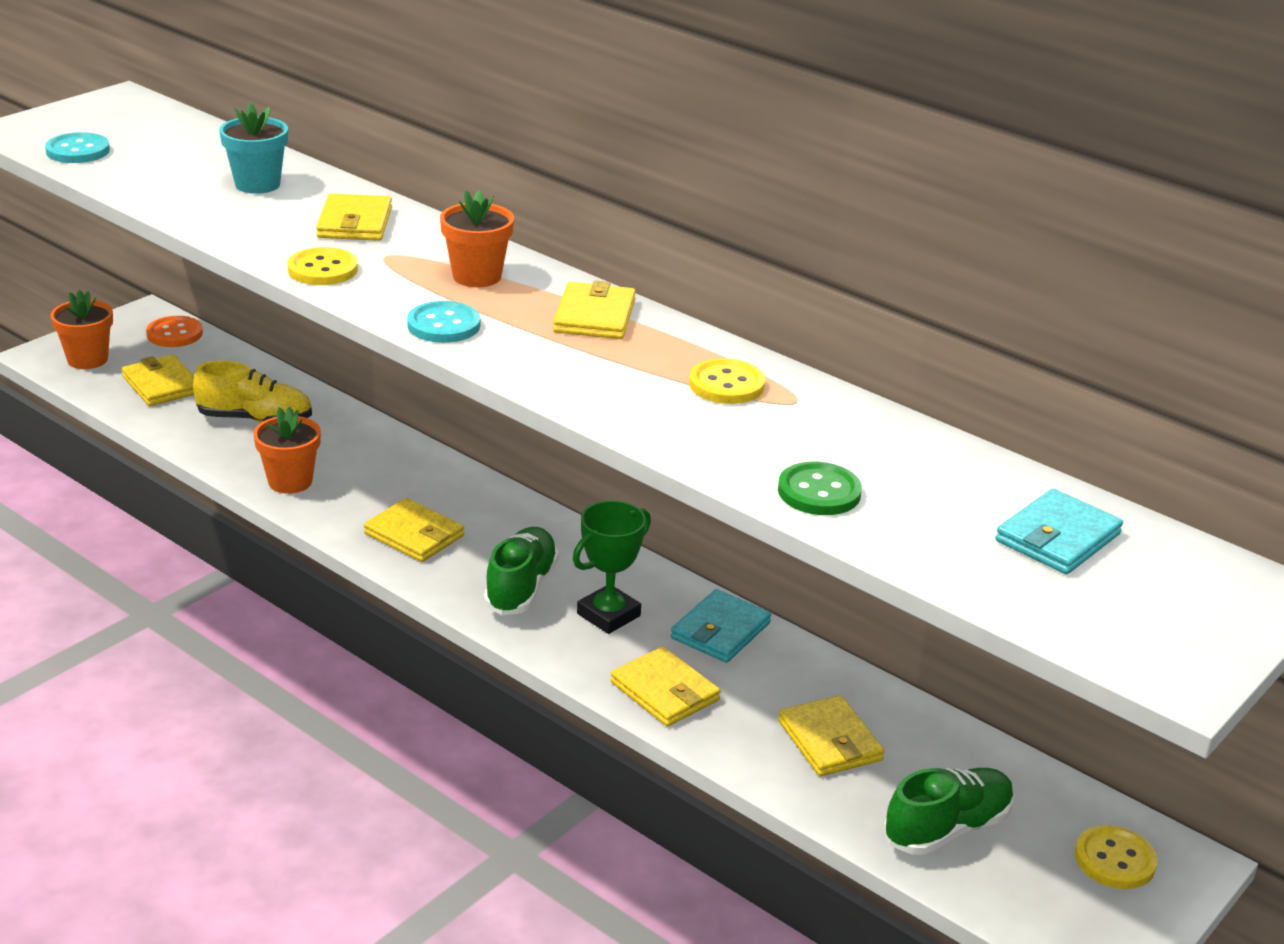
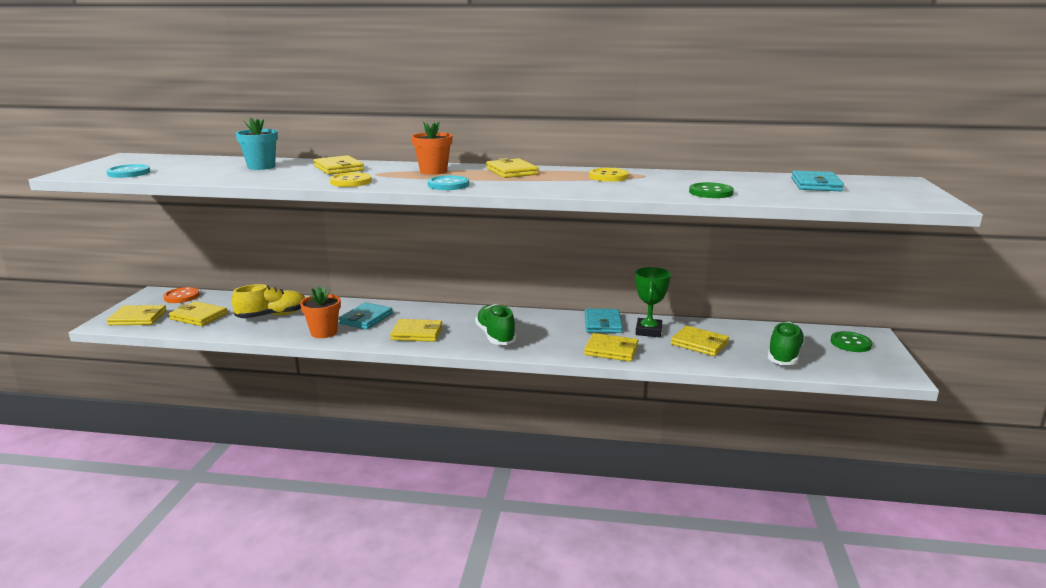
camera: 30 degrees left, 10 degrees down
(87, 359) = (138, 318): orange flower pot -> yellow wallet
(373, 476) = (366, 319): none -> turquoise wallet
(608, 615) = (548, 333): green trophy -> green trophy (648, 331)
(1115, 860) = (850, 343): yellow button -> green button

